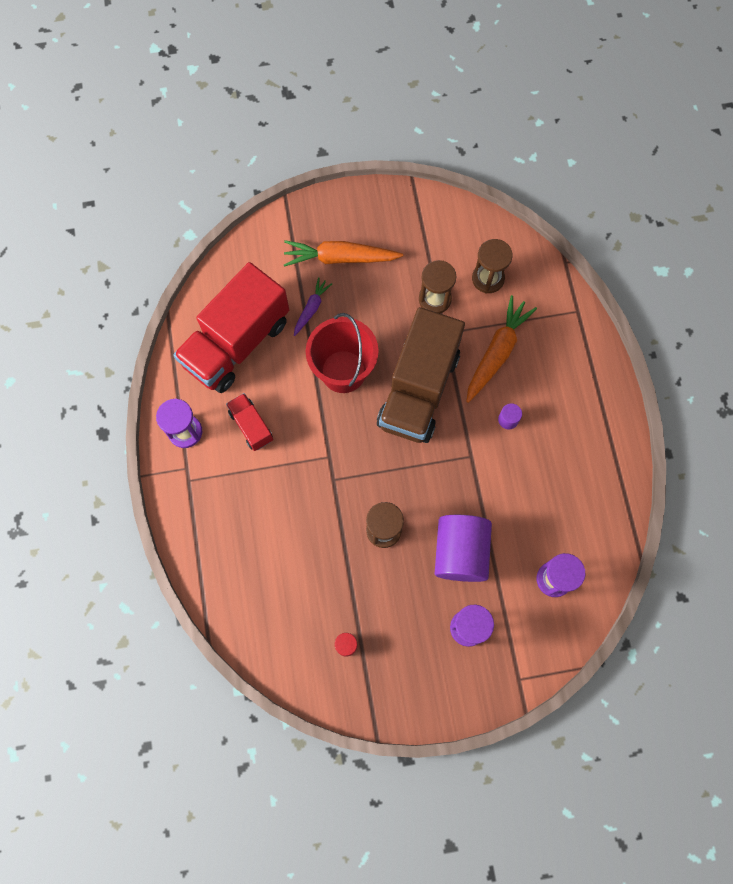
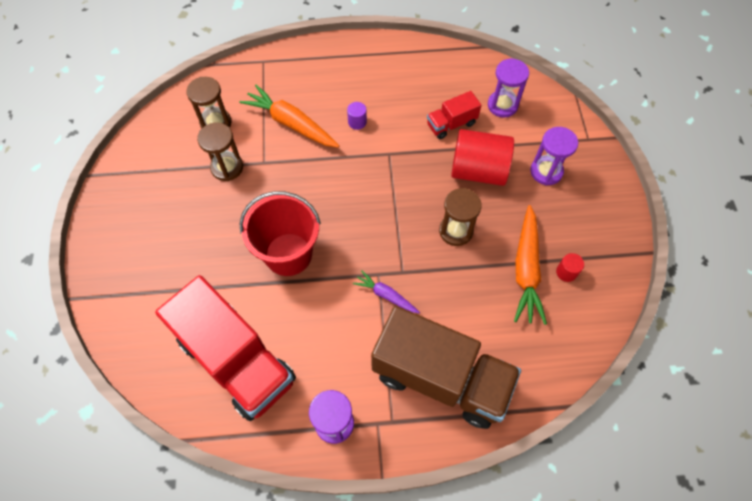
camera: 85 degrees left, 10 degrees down
(251, 426) = (336, 350): red truck -> red truck (451, 124)
(311, 308) = (212, 280): purple carrot -> purple carrot (386, 295)
(340, 258) = (161, 248): orange carrot -> orange carrot (526, 269)
(418, 390) = (318, 189): brown truck -> brown truck (440, 377)
(460, 552) = (478, 171): purple cylinder -> red cylinder

